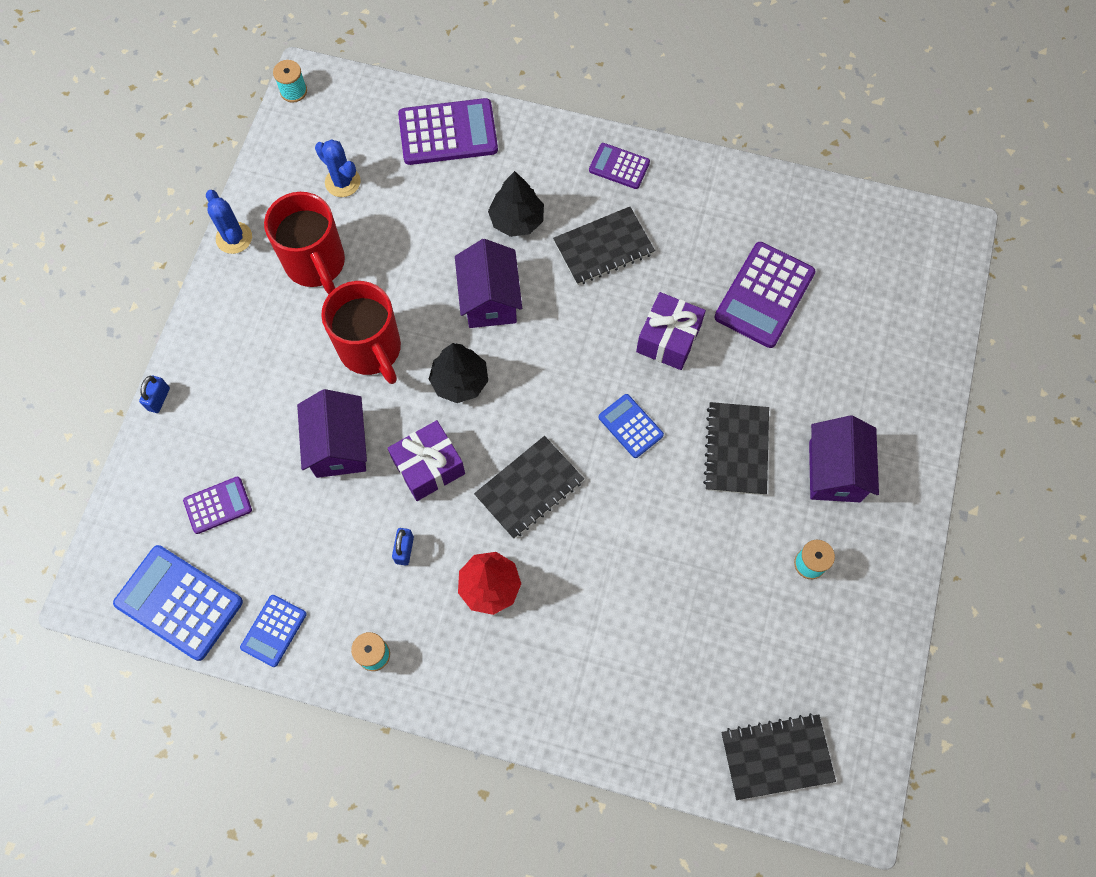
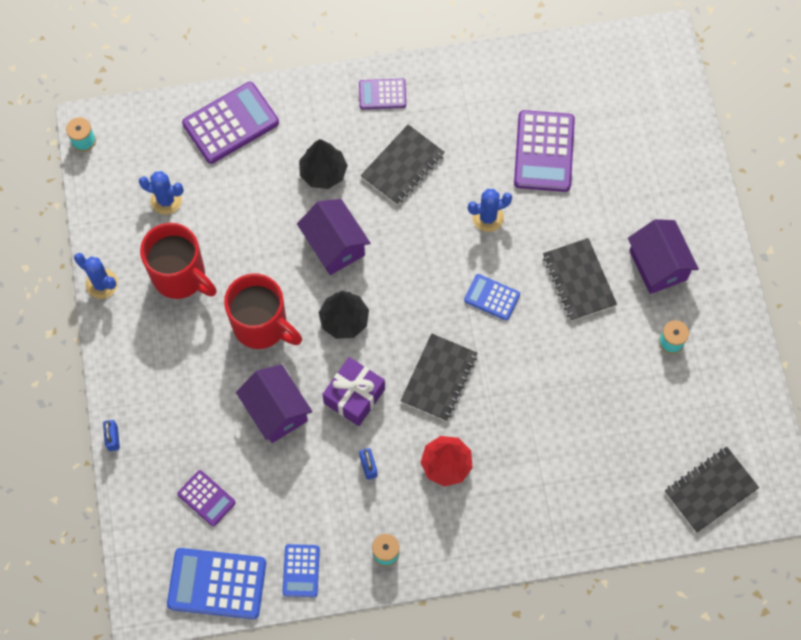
camera: 25 degrees left, 0 degrees up
(218, 505) = (206, 498): purple calculator -> purple calculator turned 90 degrees clockwise
(668, 339) = (487, 217): purple gift -> blue cactus

